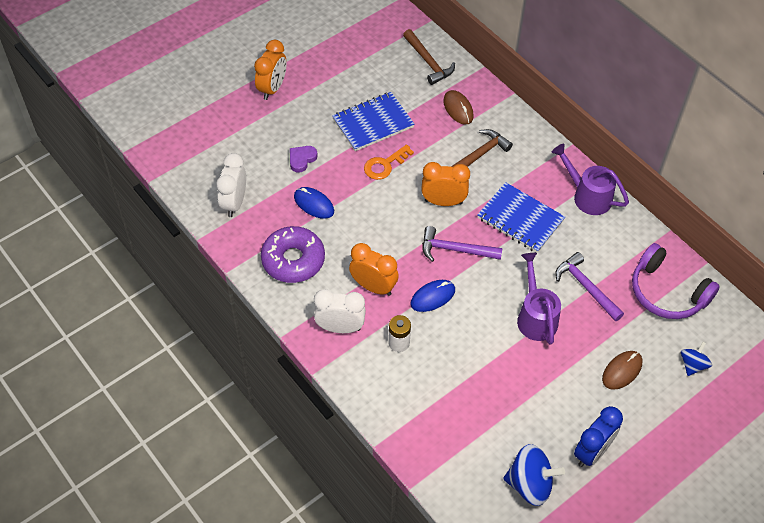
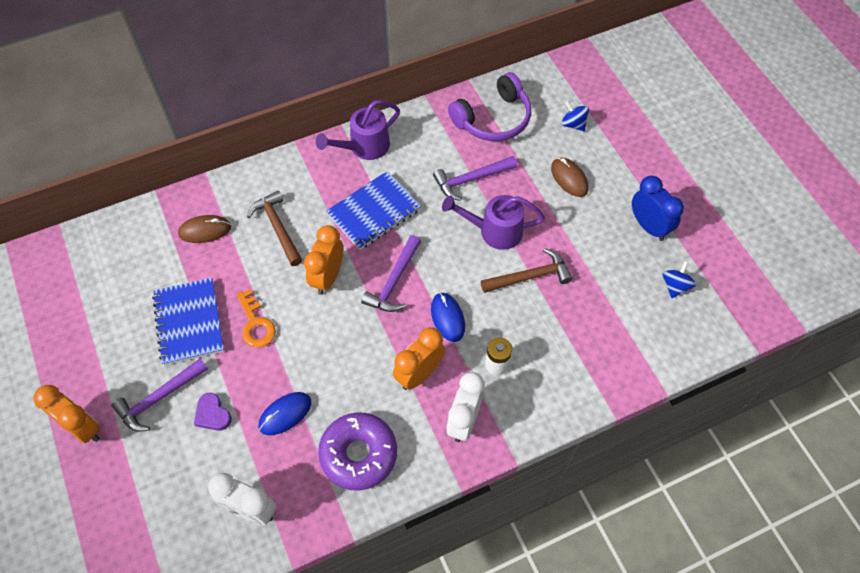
camera: 75 degrees left, 5 degrees up
(306, 124) = (159, 398): none -> purple hammer
(428, 62) = (122, 243): brown hammer -> brown hammer (530, 277)
(530, 484) = (675, 286): blue spinning top -> blue spinning top, size x0.59

